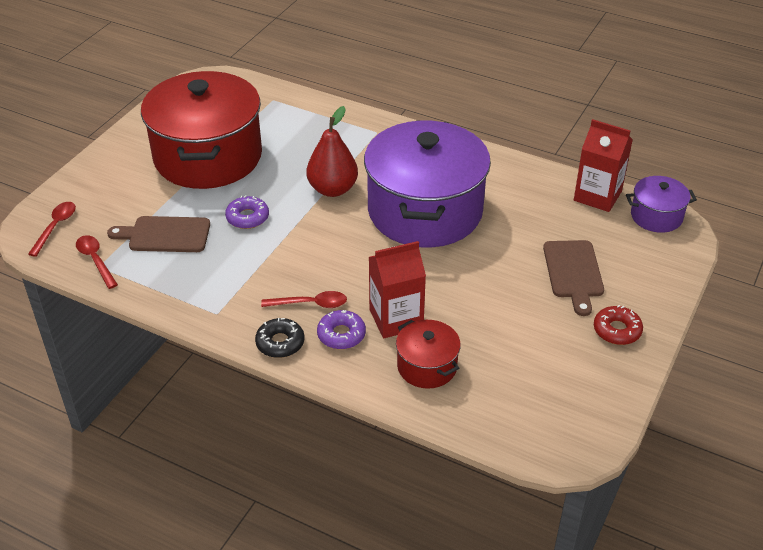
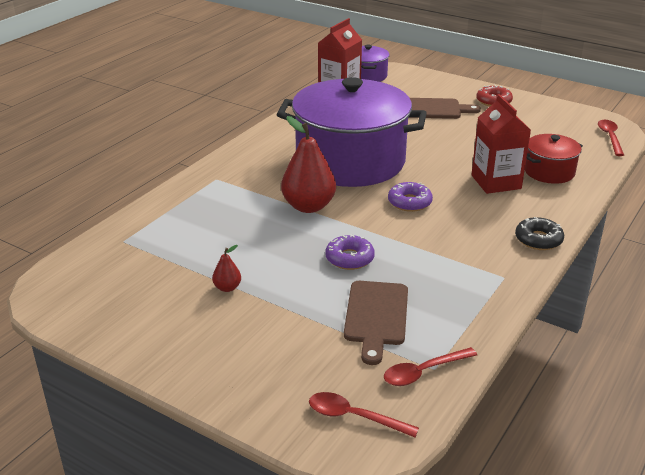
camera: 85 degrees left, 10 degrees down
(208, 157) = (227, 288): red pot -> red pear
(310, 304) = (483, 222): red spoon -> red spoon (610, 137)
(341, 335) = (521, 208): purple donut -> purple donut (409, 202)

